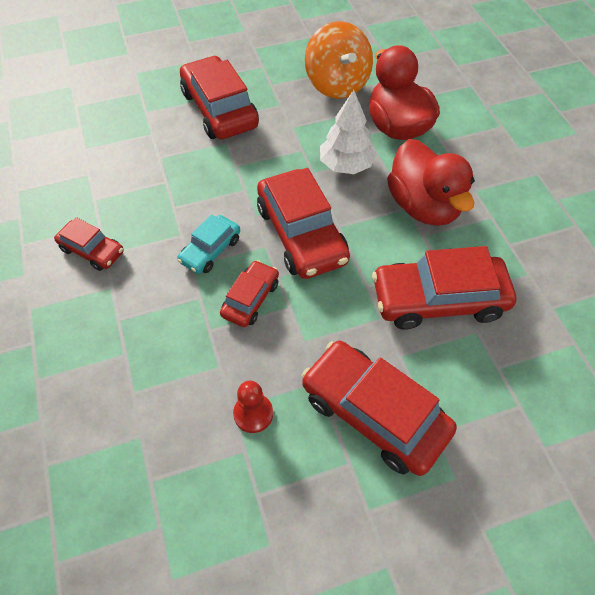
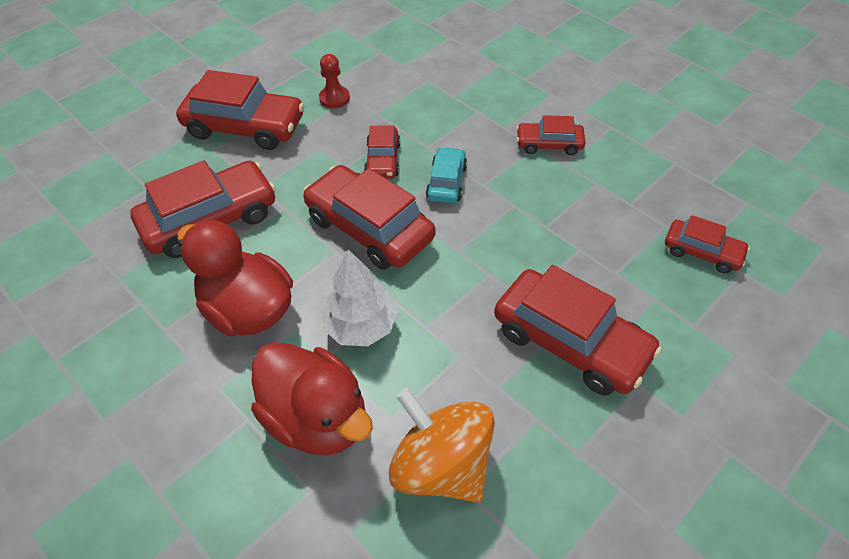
camera: 155 degrees right, 5 degrees down
(84, 124) = (702, 252): none -> red car

